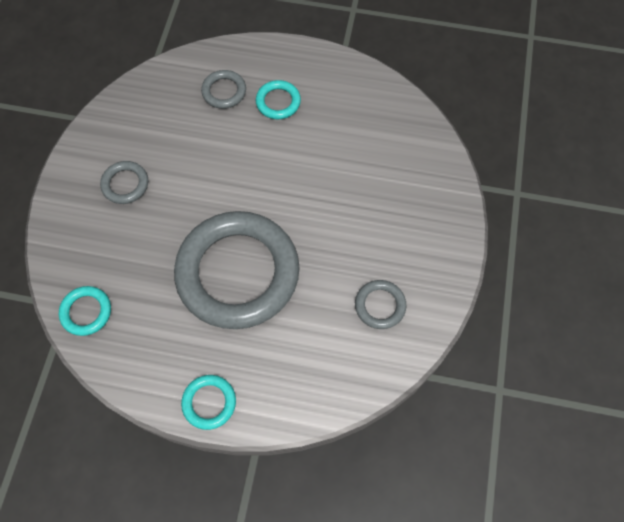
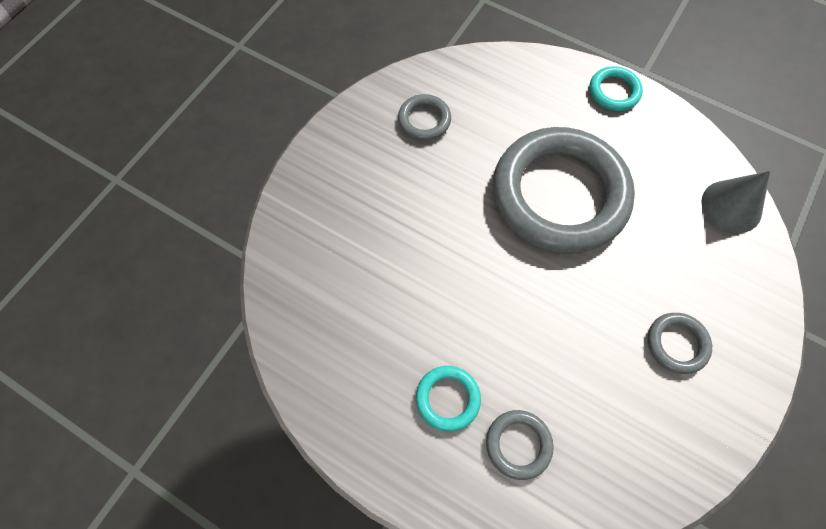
camera: 160 degrees left, 0 degrees up
(86, 312) = (731, 206): turquoise ring -> grey cone

